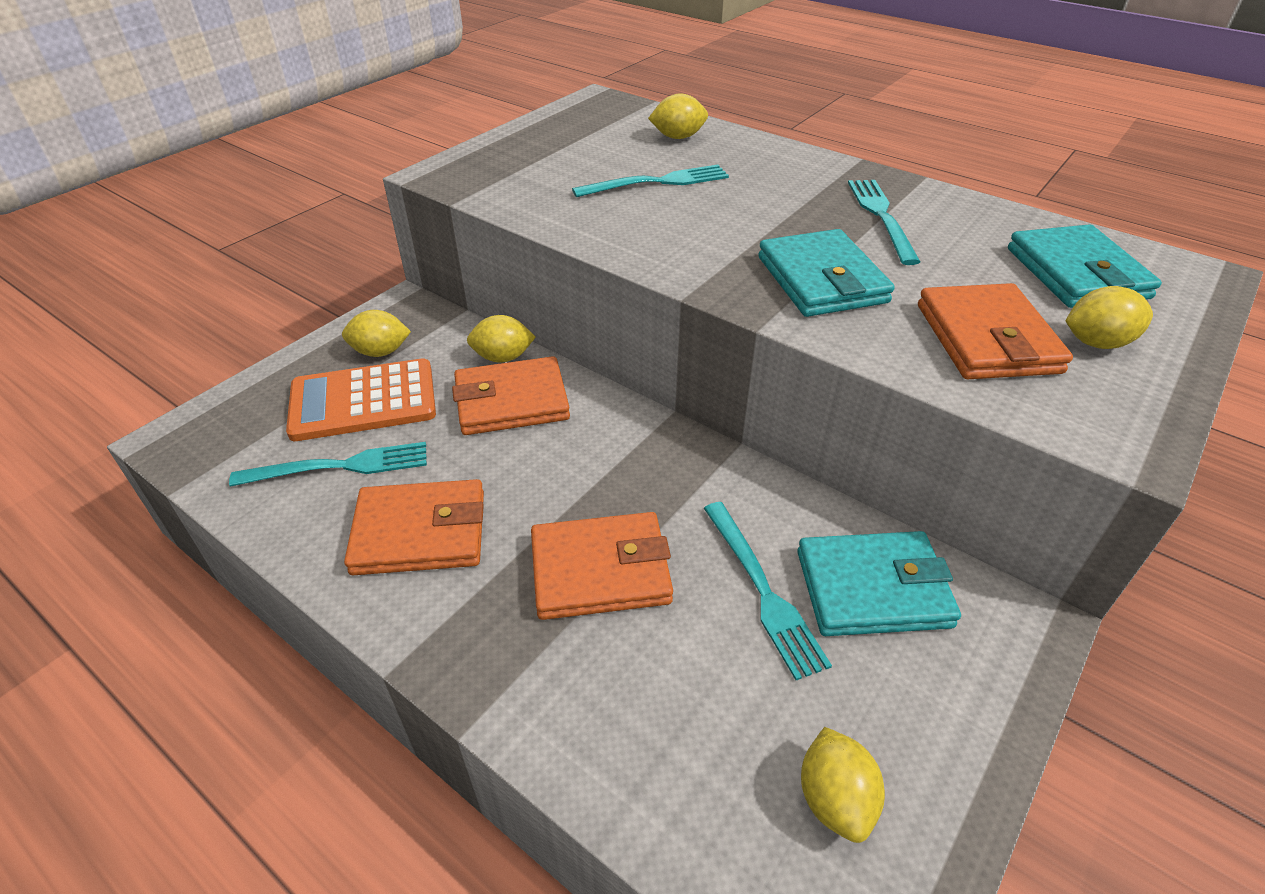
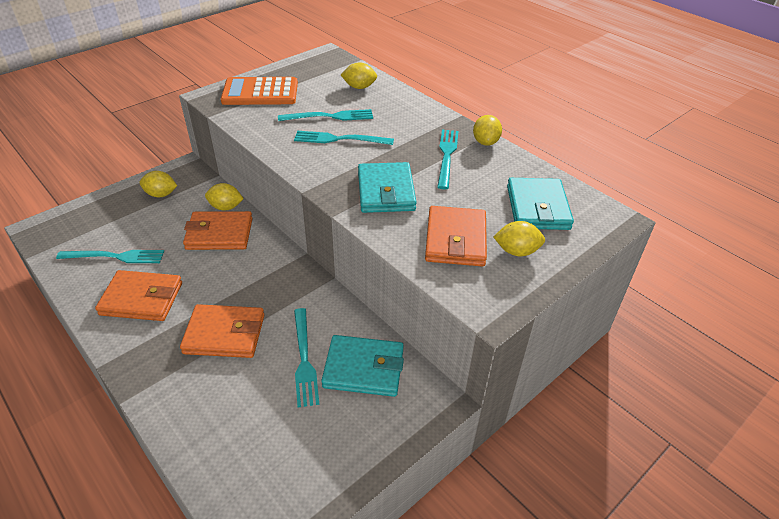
camera: 10 degrees right, 0 degrees up
(363, 401) = (141, 222): orange calculator -> orange calculator (260, 92)
(694, 212) = (339, 139): none -> turquoise fork
(834, 799) = (287, 466): yellow lemon -> yellow lemon (485, 142)

